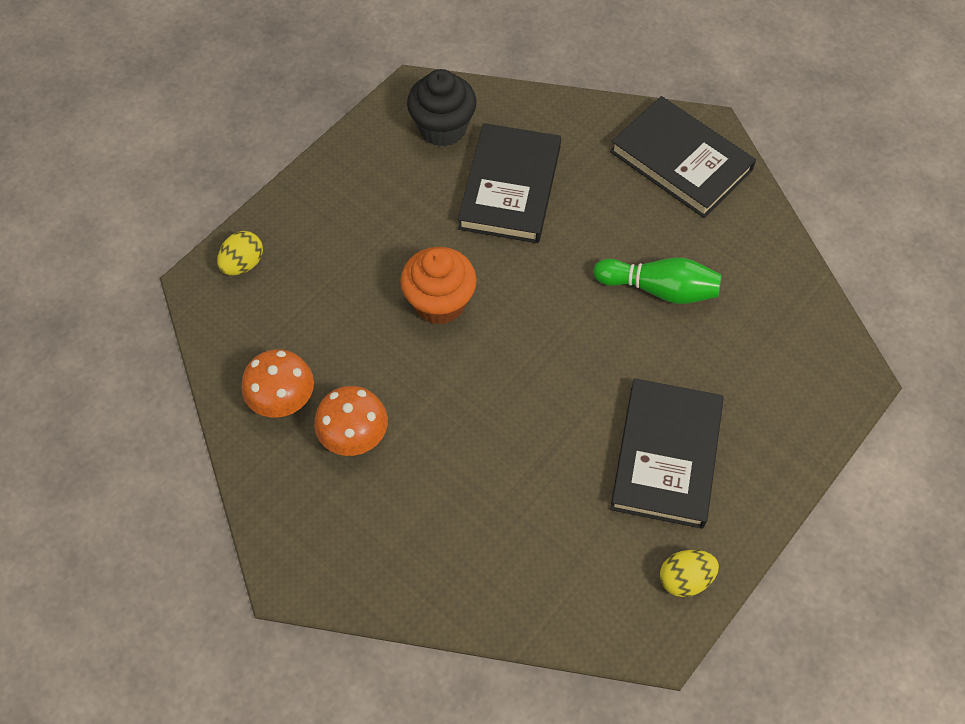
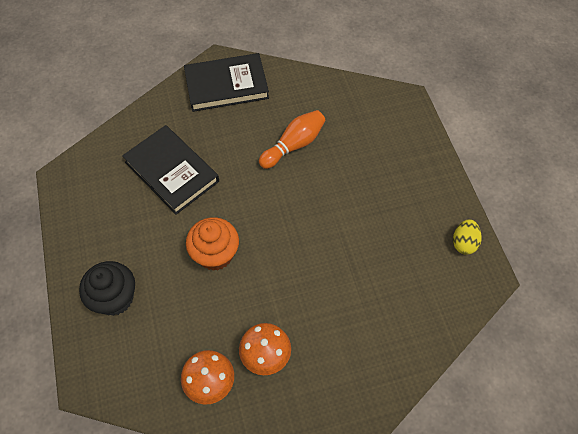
camera: 55 degrees left, 0 degrees up
(243, 264) = (95, 349): yellow egg -> none
(443, 128) = (101, 179): black cupcake -> black cupcake (115, 298)
(659, 289) = (294, 145): green bowling pin -> orange bowling pin
(666, 456) = (391, 206): black book -> none

